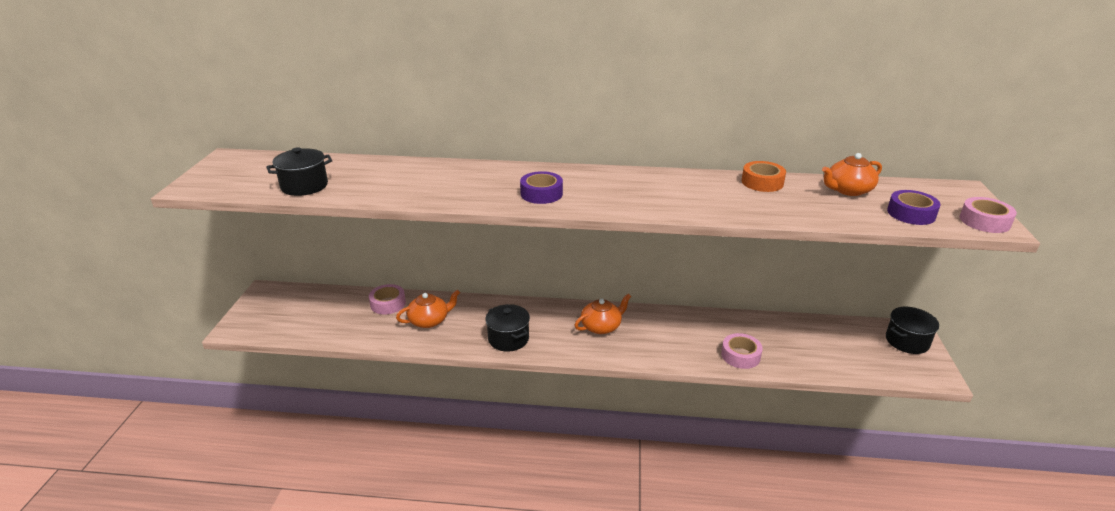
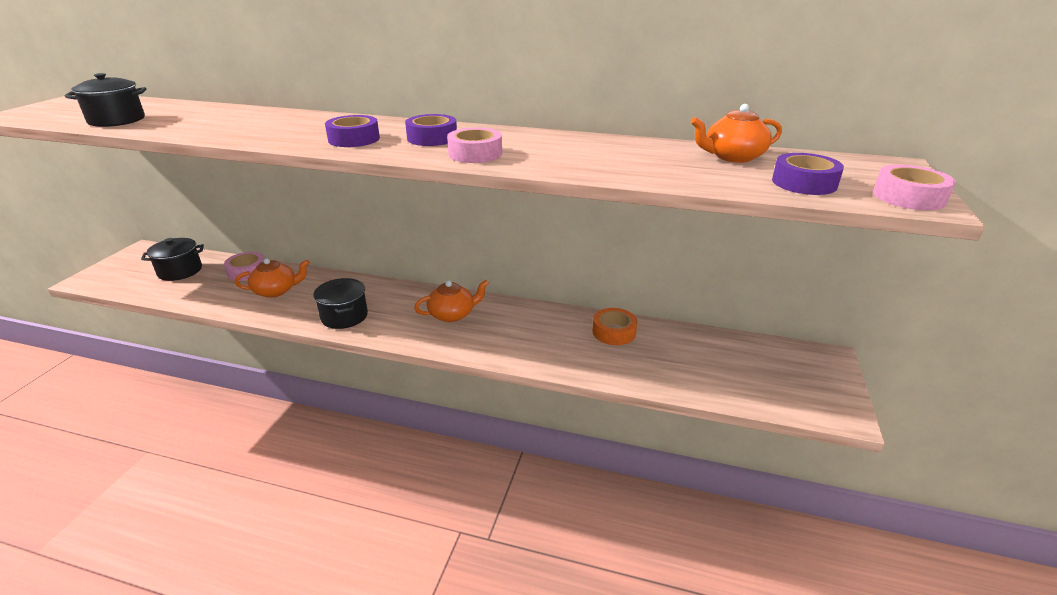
camera: 10 degrees right, 0 degrees up
(605, 187) = (432, 138): none -> purple tape
(740, 355) = (595, 361): pink tape -> pink tape (475, 154)
(762, 182) = (626, 144): orange tape -> orange tape (614, 332)
(907, 341) = (815, 368): black pot -> black pot (180, 271)

